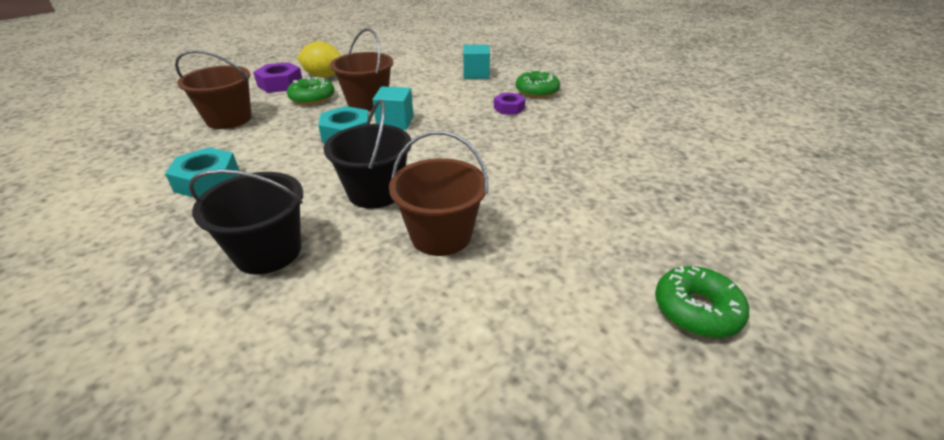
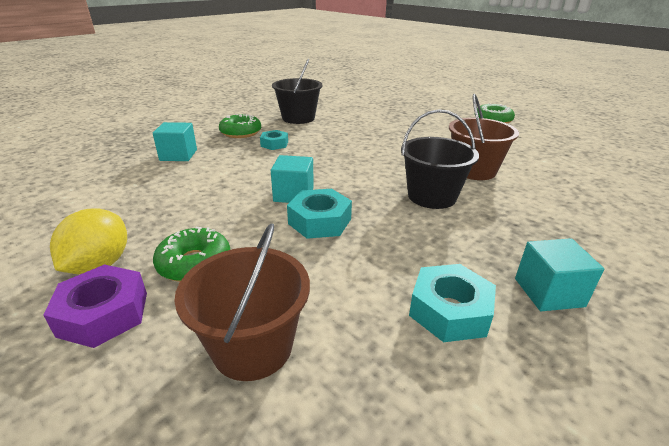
camera: 90 degrees left, 5 degrees down
(189, 233) = (548, 292): none -> turquoise cube
(268, 252) = (539, 236): black bucket -> black bucket (298, 118)
(367, 102) = (231, 215): brown bucket -> none
(509, 108) = (274, 144): purple nut -> turquoise nut

